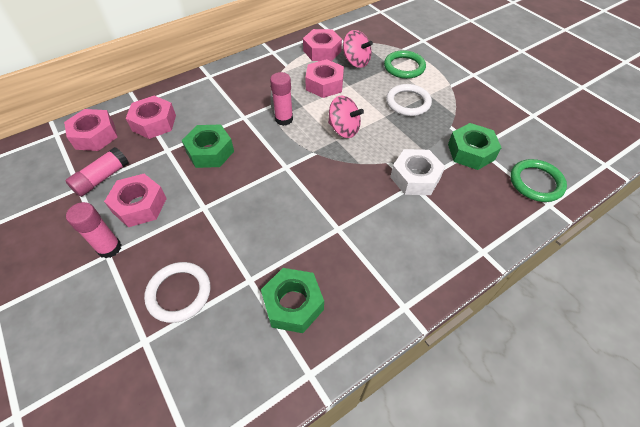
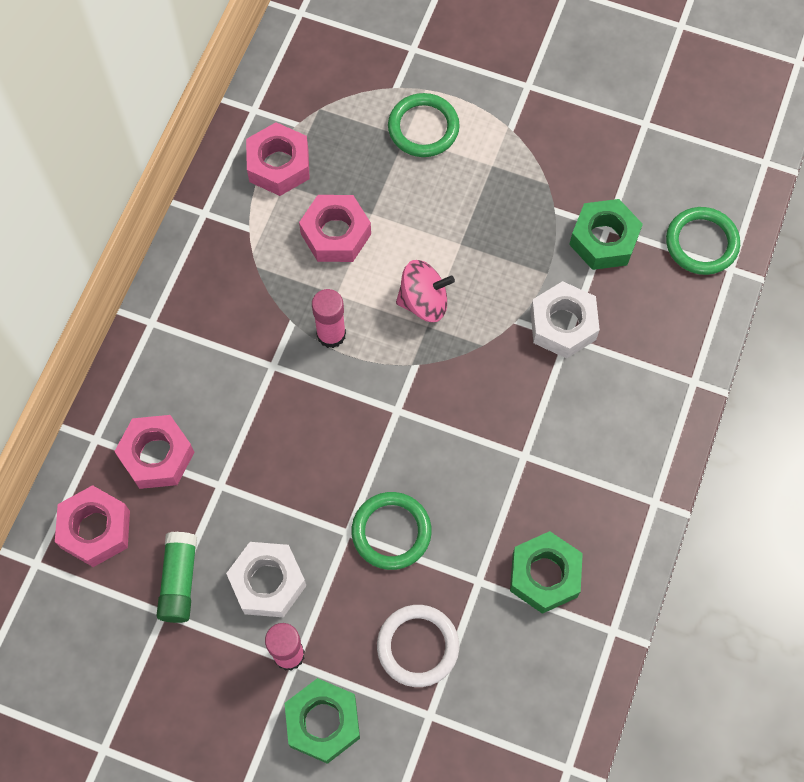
camera: 35 degrees left, 15 degrees up
(102, 178) = (179, 581): pink glue stick -> green glue stick
(140, 205) = (267, 582): pink nut -> white nut
(210, 152) = (280, 451): green nut -> green nut (323, 722)
(226, 221) = (391, 532): none -> green ring
(356, 61) = (346, 158): pink spinning top -> none
(408, 102) = (474, 199): white ring -> none

